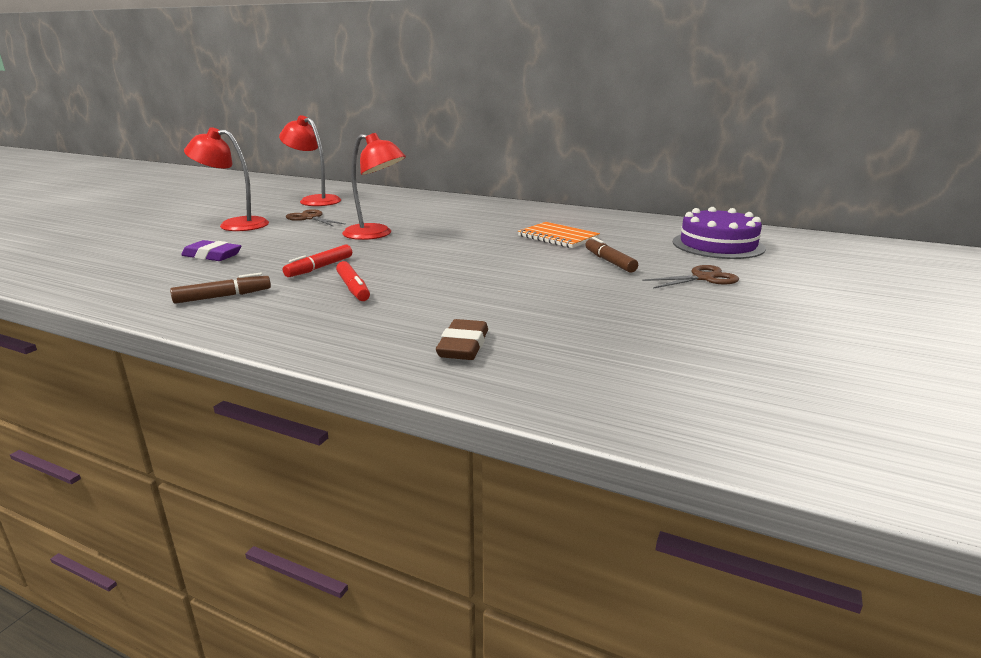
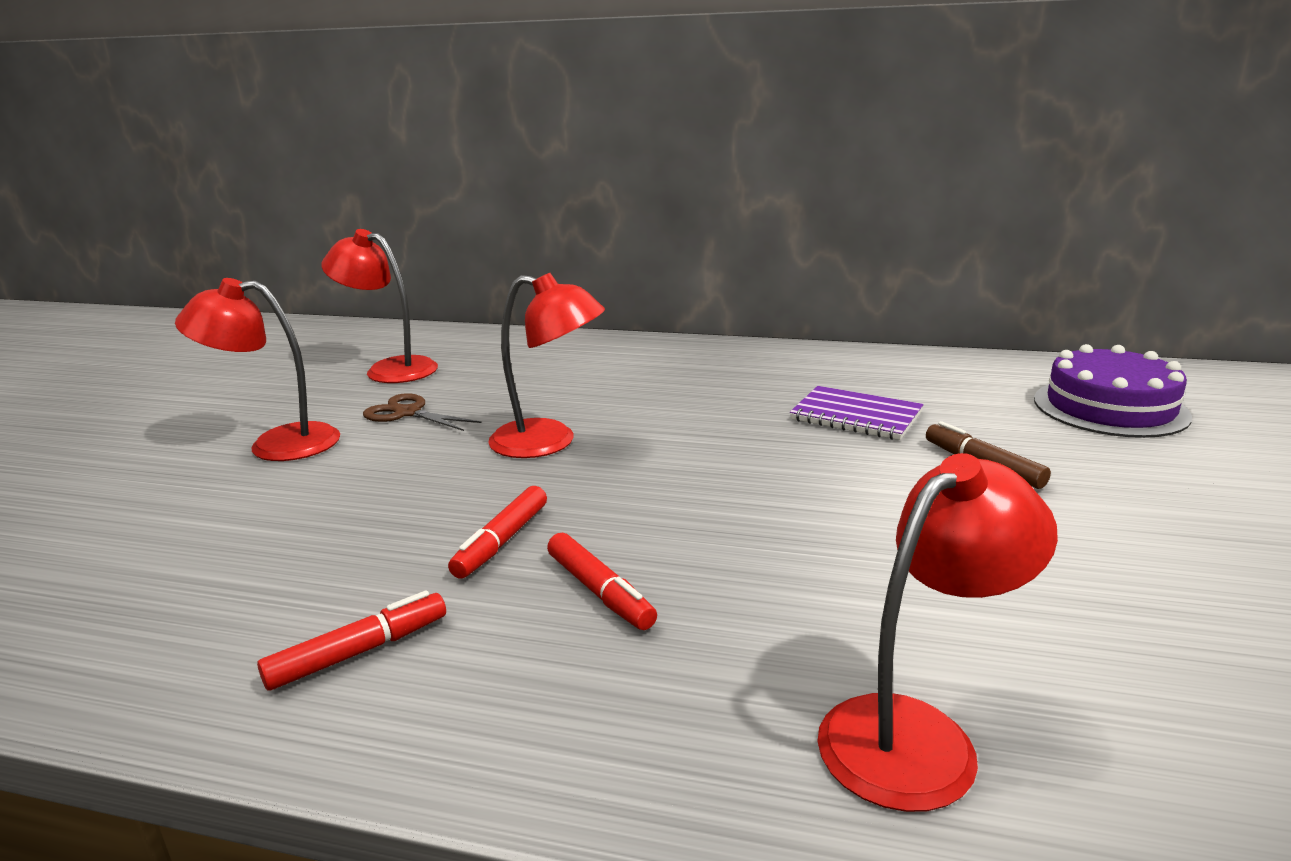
camera: 10 degrees left, 0 degrees up
(212, 256) = (276, 533): purple eraser -> none
(223, 296) = (359, 652): brown marker -> red marker
(463, 346) = (917, 734): brown eraser -> red lamp
(558, 237) = (856, 416): orange notebook -> purple notebook
(703, 278) = (1158, 487): brown scissors -> none

